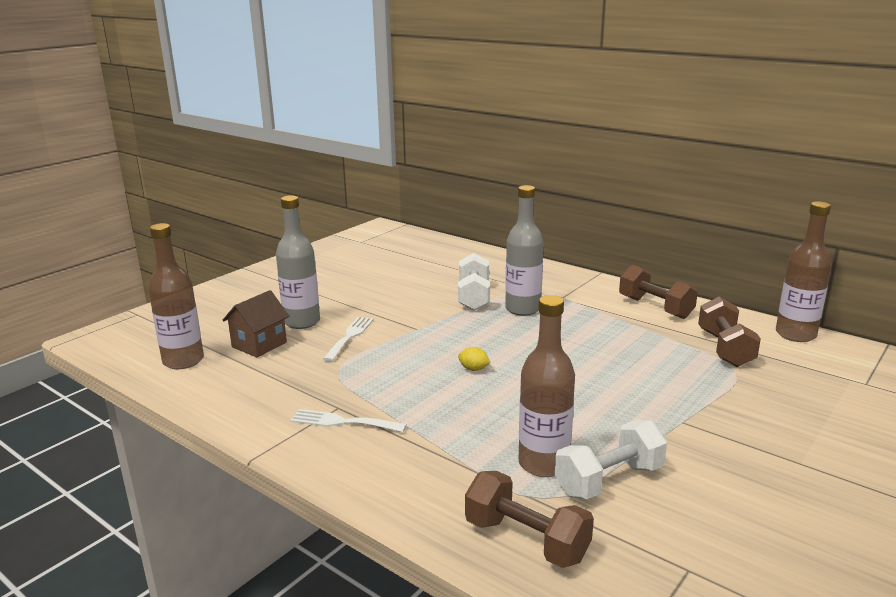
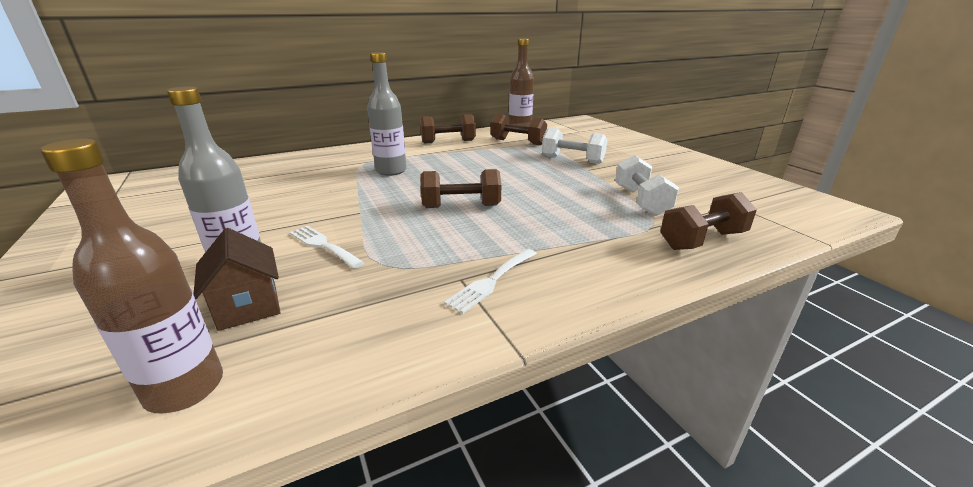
camera: 65 degrees left, 5 degrees up
(473, 369) = (461, 206): yellow lemon -> brown dumbbell
(474, 297) = (341, 180): white dumbbell -> white dumbbell (572, 159)
(543, 464) = (613, 214): brown bottle -> none

